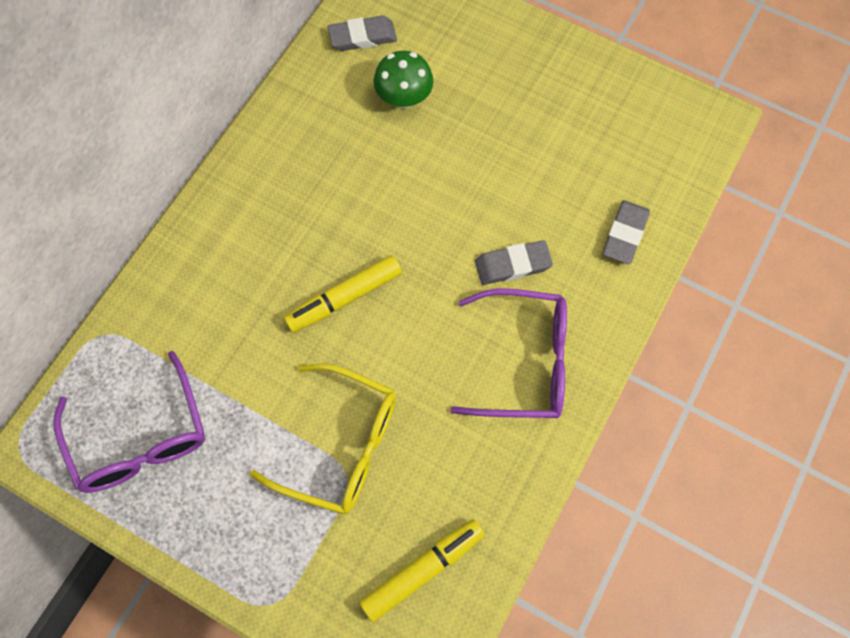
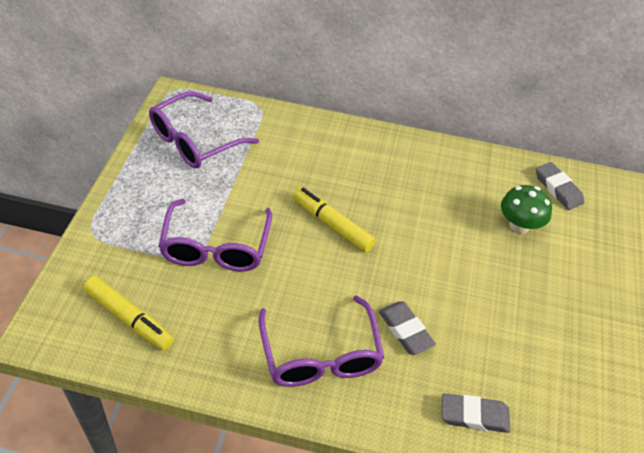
camera: 70 degrees right, 20 degrees down
(341, 445) = (216, 247): yellow glasses -> purple glasses

